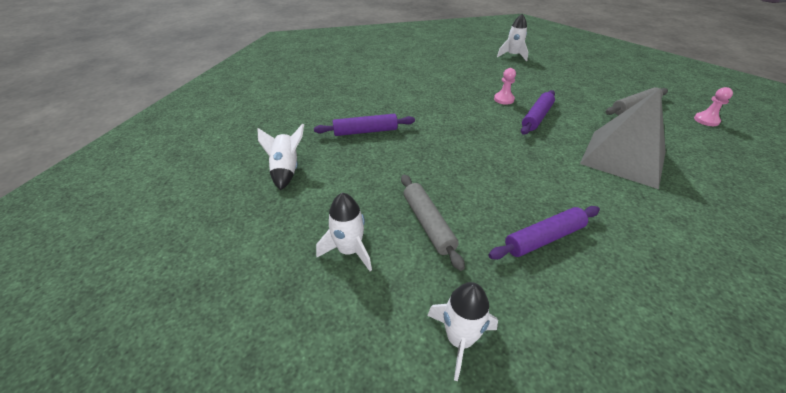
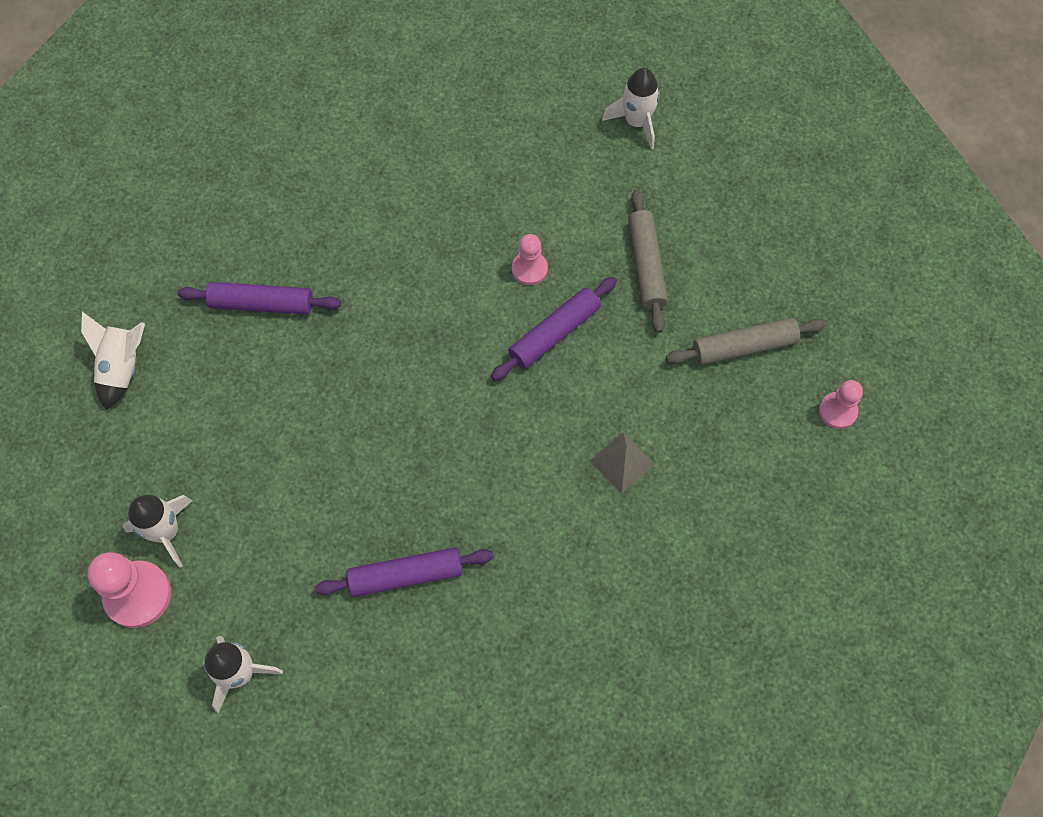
camera: 15 degrees right, 25 degrees up
(341, 299) = (138, 595): none -> pink pawn
(428, 224) = (276, 515): grey rolling pin -> grey rolling pin (646, 265)
(623, 157) = (622, 462): grey pyramid -> grey pyramid, size x0.43

